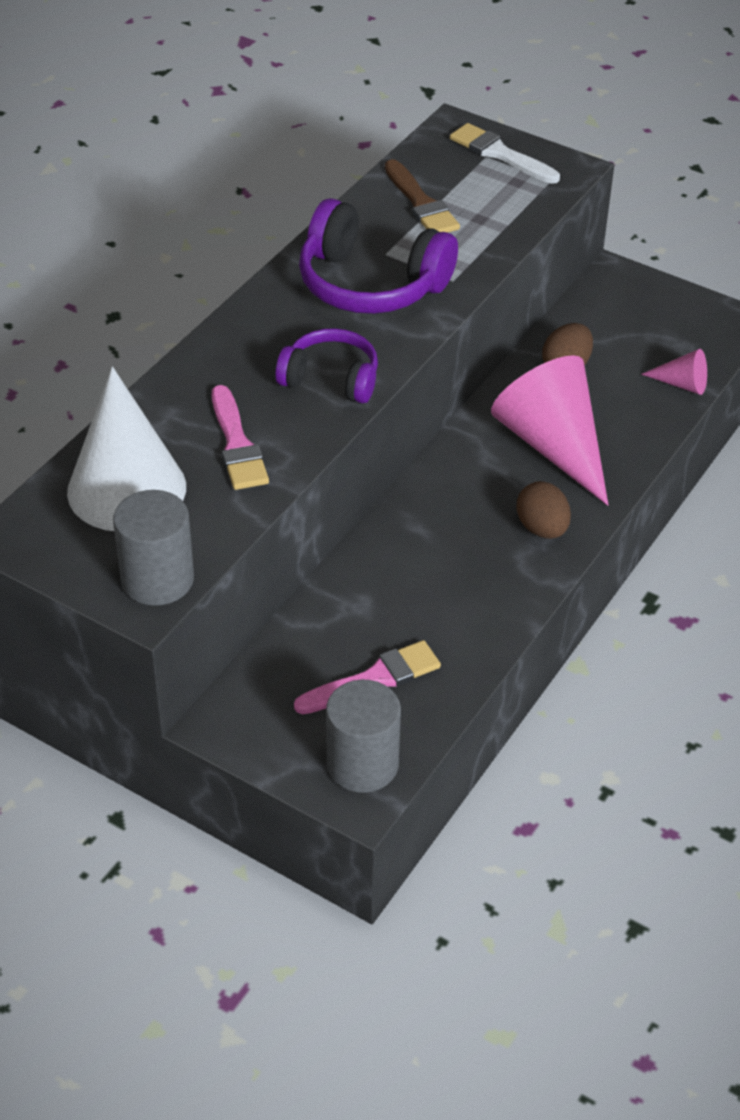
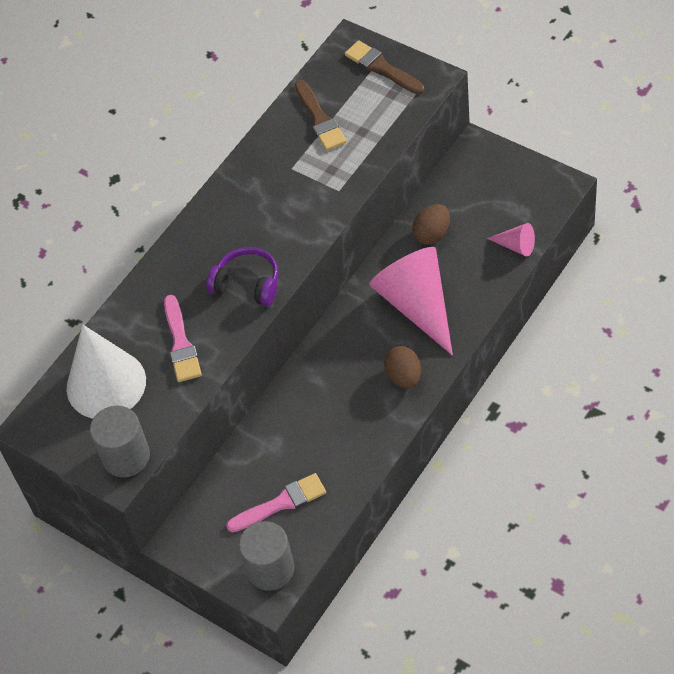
camera: 10 degrees right, 10 degrees up
(370, 284) = (279, 197): purple headphones -> none
(500, 154) = (381, 67): white brush -> brown brush

